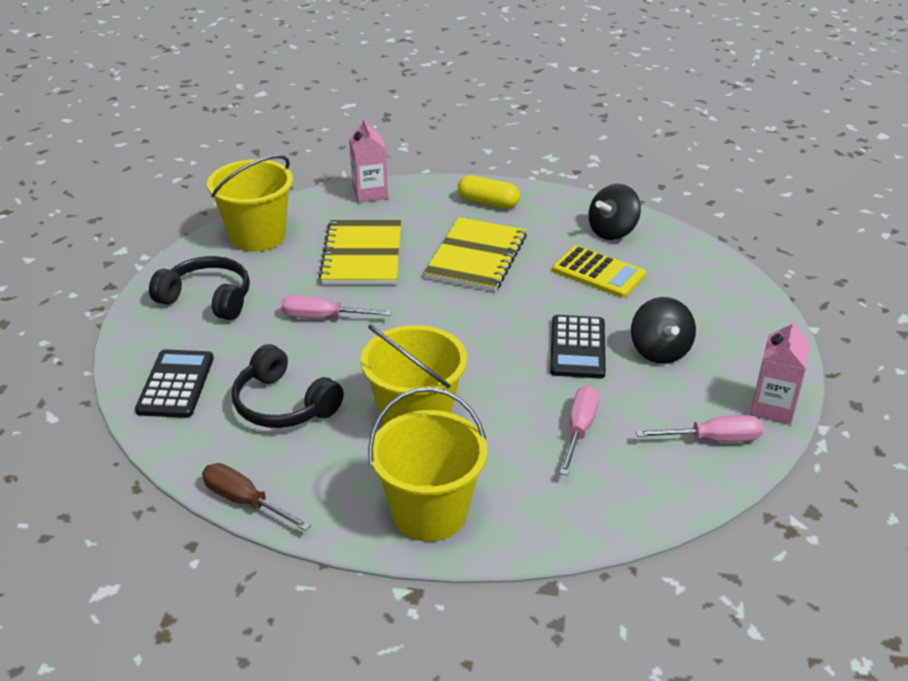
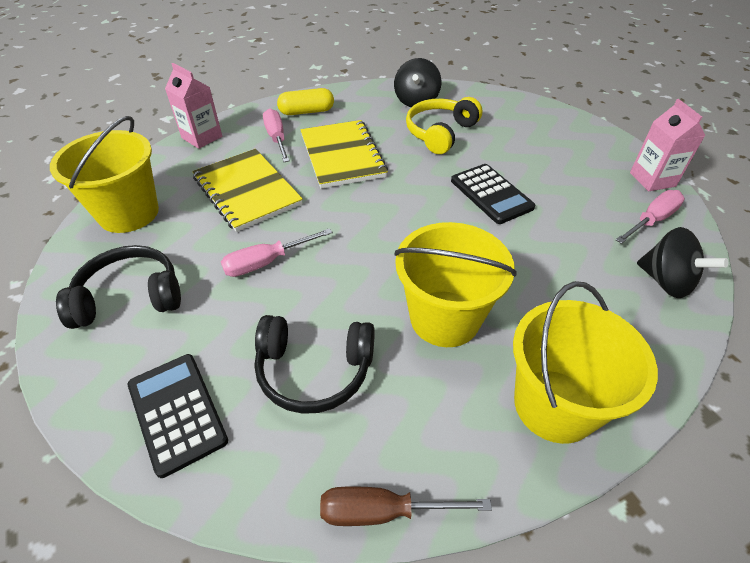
camera: 35 degrees left, 10 degrees up
(579, 429) = (568, 259): pink screwdriver -> pink screwdriver (277, 138)
(598, 273) = (440, 133): yellow calculator -> yellow headphones
(659, 351) = (544, 172): black spinning top -> black spinning top (666, 281)

